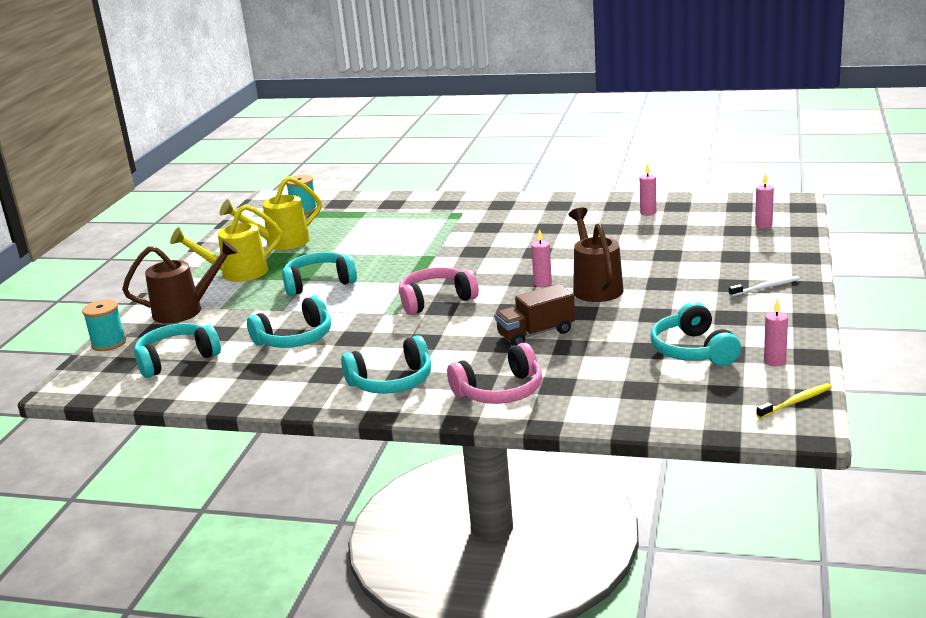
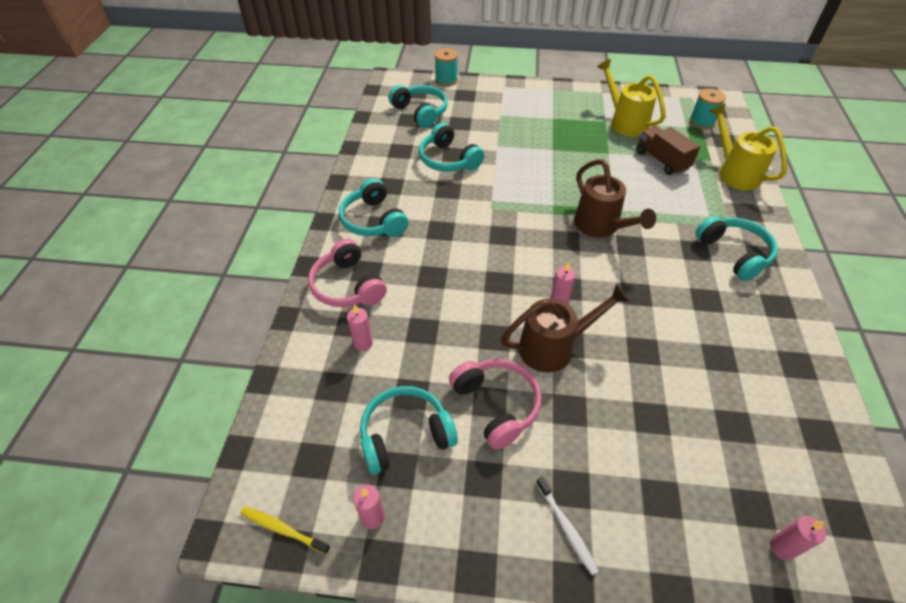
camera: 80 degrees right, 25 degrees up
(185, 310) = (496, 100): brown watering can -> brown watering can (600, 227)
(237, 274) = (560, 111): yellow watering can -> yellow watering can (734, 172)
(319, 283) = (547, 156): turquoise headphones -> turquoise headphones (734, 253)
(436, 300) = (517, 229): pink headphones -> pink headphones (496, 405)
(536, 333) = (449, 303): brown truck -> brown truck (662, 160)
(648, 213) = (783, 398): pink candle -> pink candle (363, 343)
(796, 402) = (283, 529): yellow toothbrush -> yellow toothbrush turned 150 degrees clockwise

